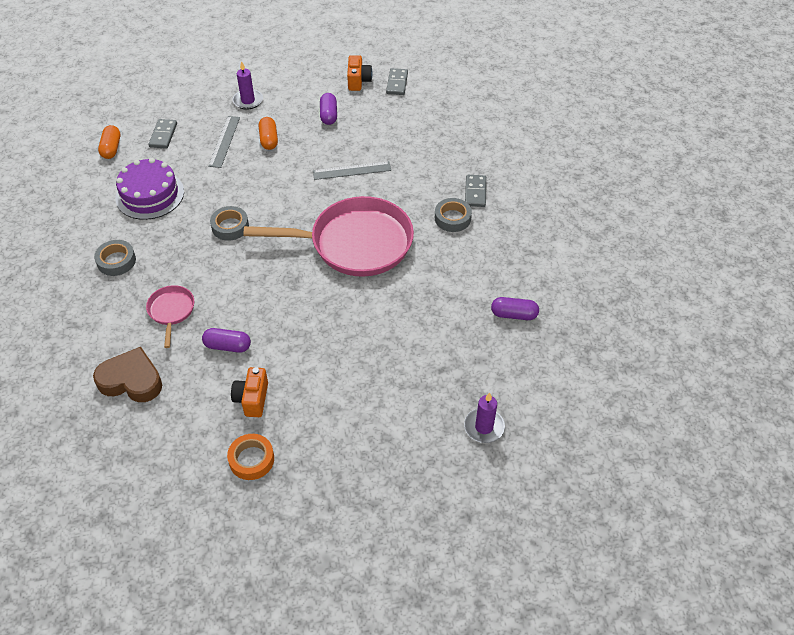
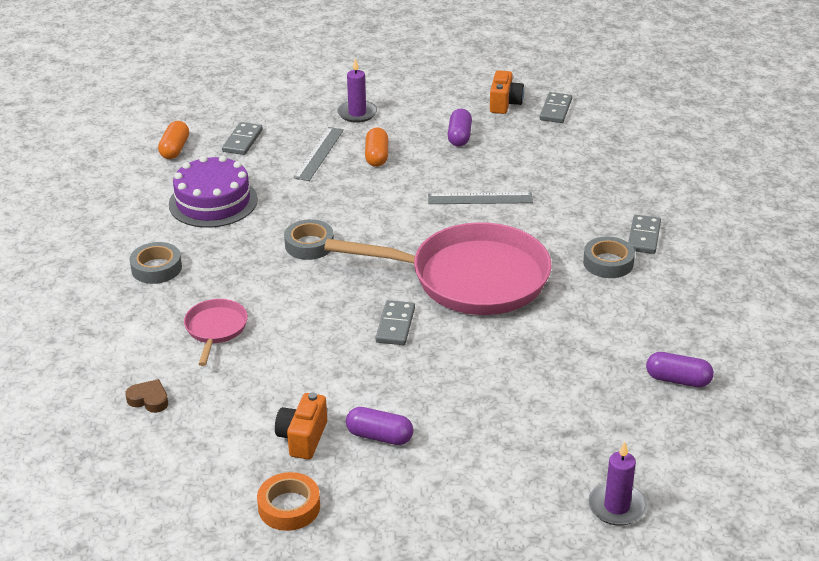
camera: 10 degrees right, 15 degrees down
(131, 380) = (149, 399): brown heart -> brown heart, size x0.50
(227, 346) = (281, 375): purple capsule -> purple capsule (379, 436)
(305, 291) = (395, 325): none -> grey domino

